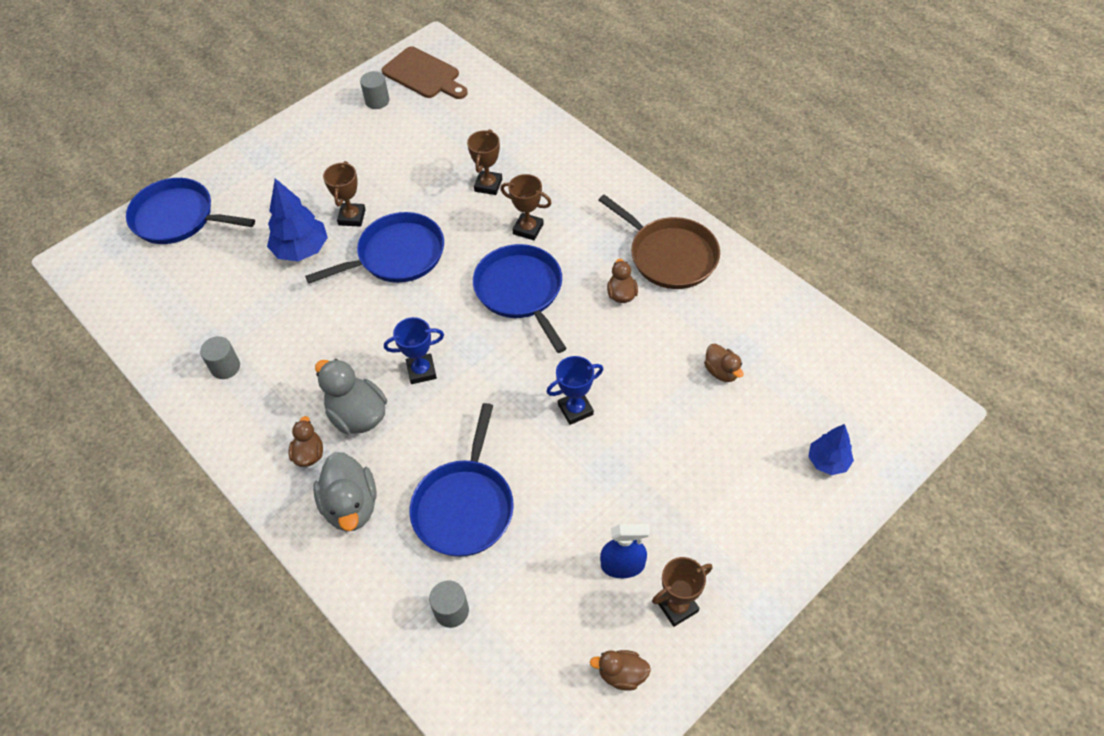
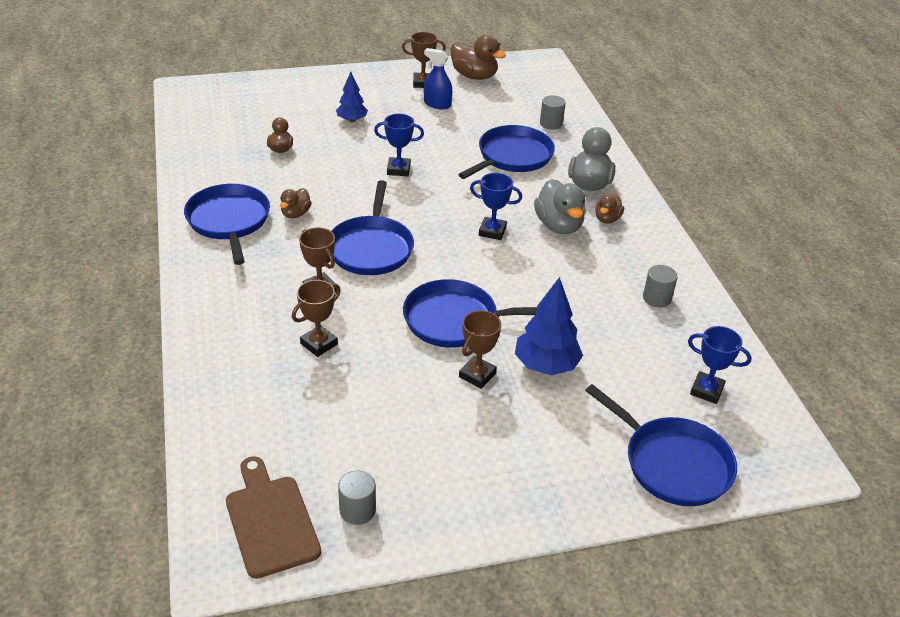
camera: 155 degrees left, 15 degrees down
(161, 289) = (706, 390): none -> blue trophy
(622, 674) = (474, 76): brown duck -> brown duck, size x1.75
(670, 255) = (229, 221): brown pan -> blue pan
(828, 461) = (273, 94): blue tree -> blue tree (352, 120)

